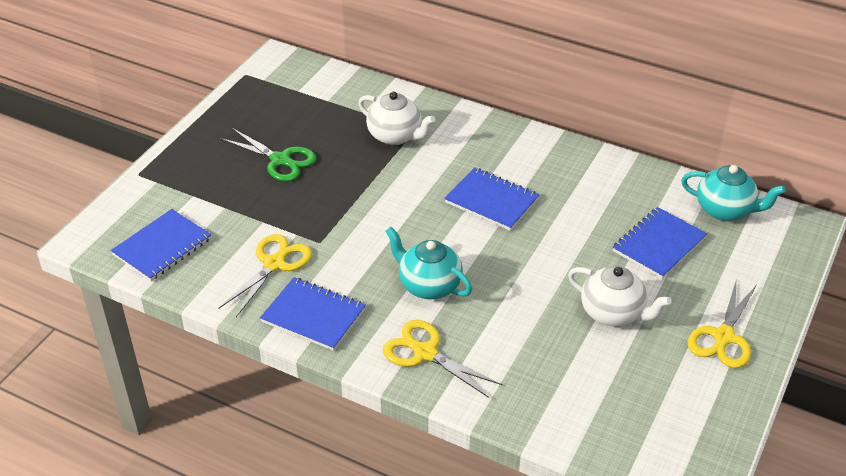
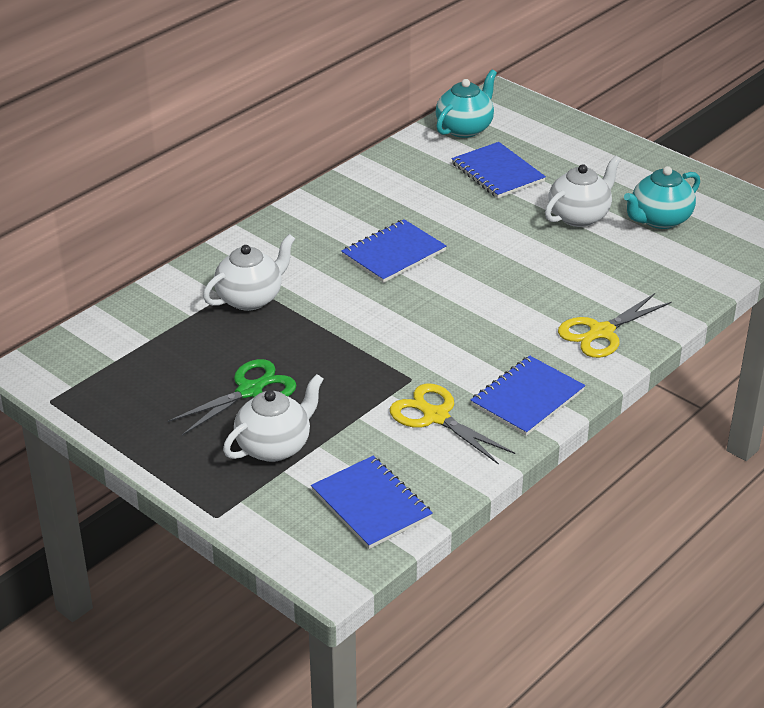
camera: 75 degrees left, 5 degrees down
(219, 185) = (275, 446): none -> white teapot
(428, 285) = (507, 315): turquoise teapot -> turquoise teapot (659, 220)
(723, 337) = (625, 168): yellow scissors -> none

